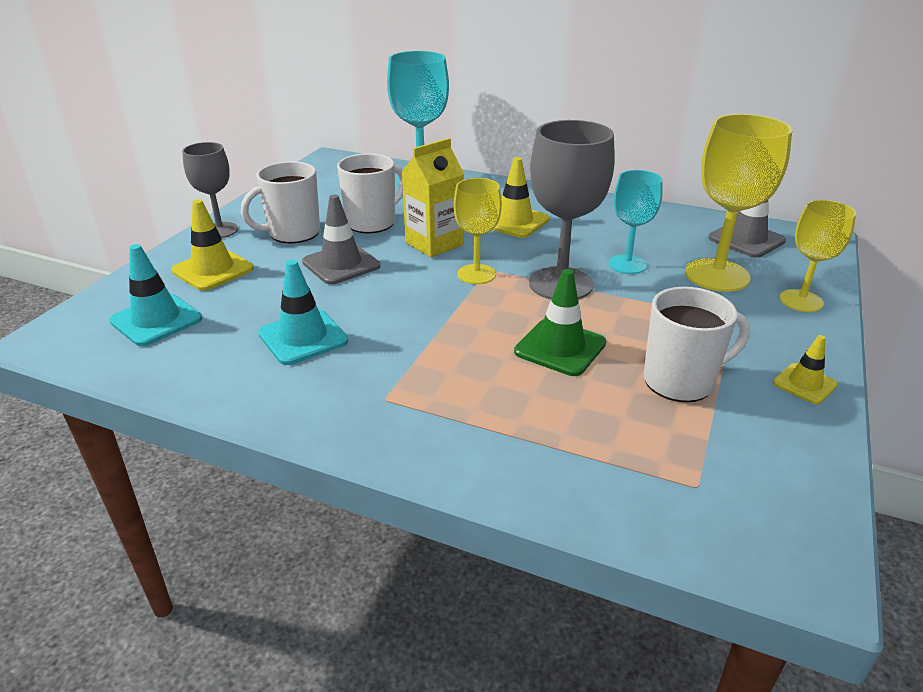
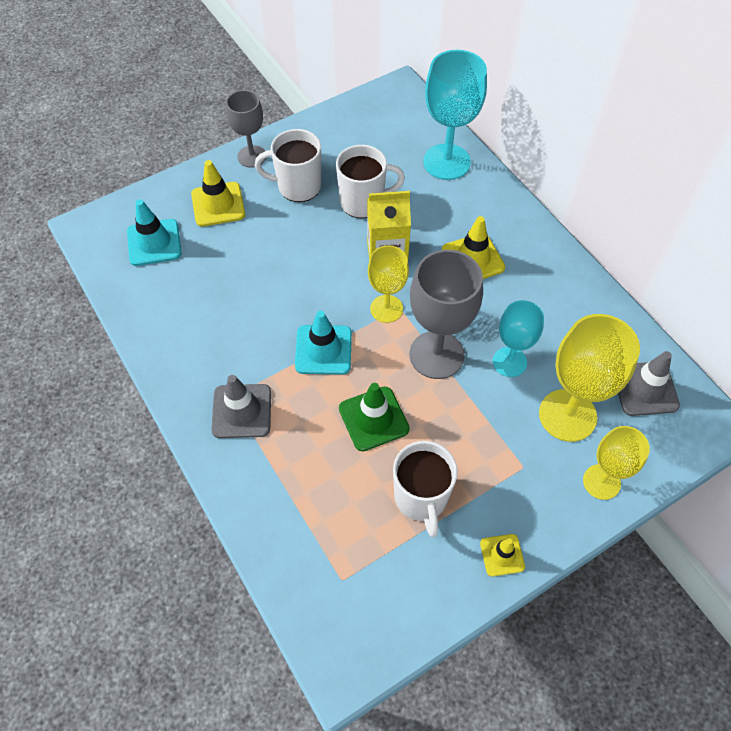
camera: 35 degrees right, 25 degrees up
(303, 337) = (225, 311): turquoise traffic cone -> turquoise traffic cone (323, 350)
(341, 264) = (303, 244): grey traffic cone -> grey traffic cone (242, 411)
(680, 381) = (421, 498): white mug -> white mug turned 60 degrees clockwise

